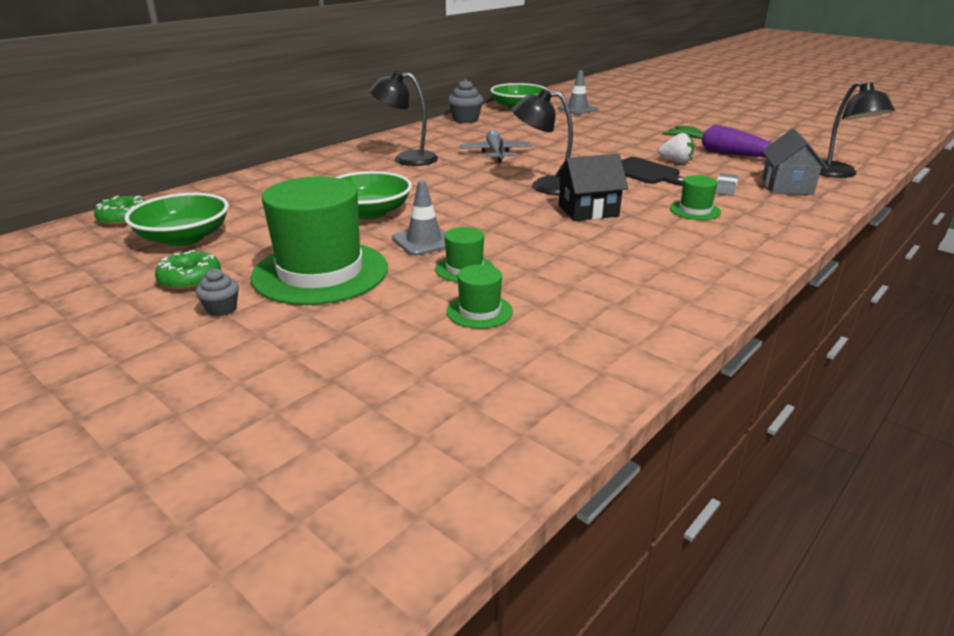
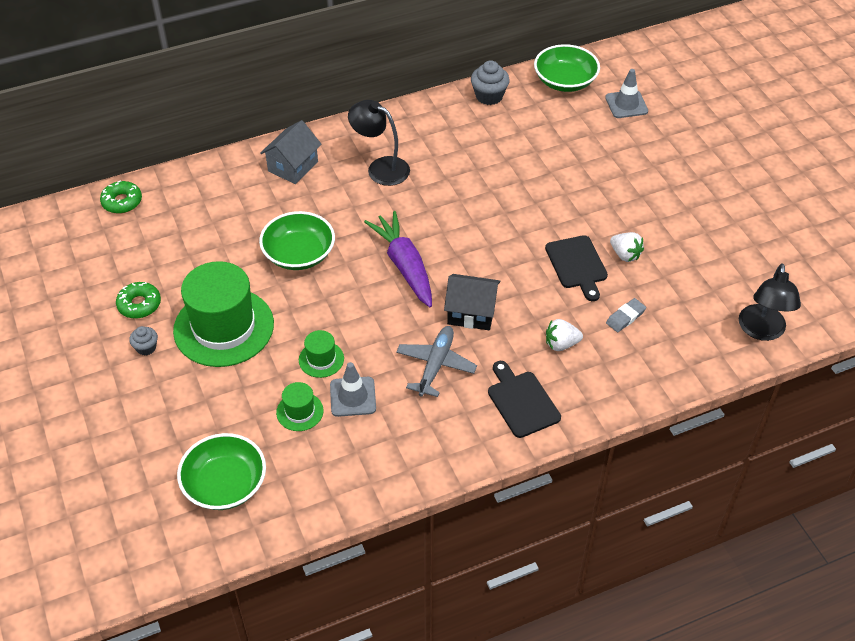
camera: 25 degrees right, 20 degrees up
(184, 238) = (153, 247): green bowl -> green bowl (225, 484)
(424, 241) = (315, 312): grey traffic cone -> grey traffic cone (353, 397)
(496, 153) = (467, 182): grey plane -> grey plane (435, 365)
(545, 186) = (467, 259): black lamp -> none
(695, 210) = (561, 344): green hat -> white strawberry
(711, 248) = (522, 401): none -> black cutting board
(720, 152) = (688, 251): purple carrot -> purple carrot (404, 265)
(787, 186) = (685, 335): grey house -> grey house (293, 166)

